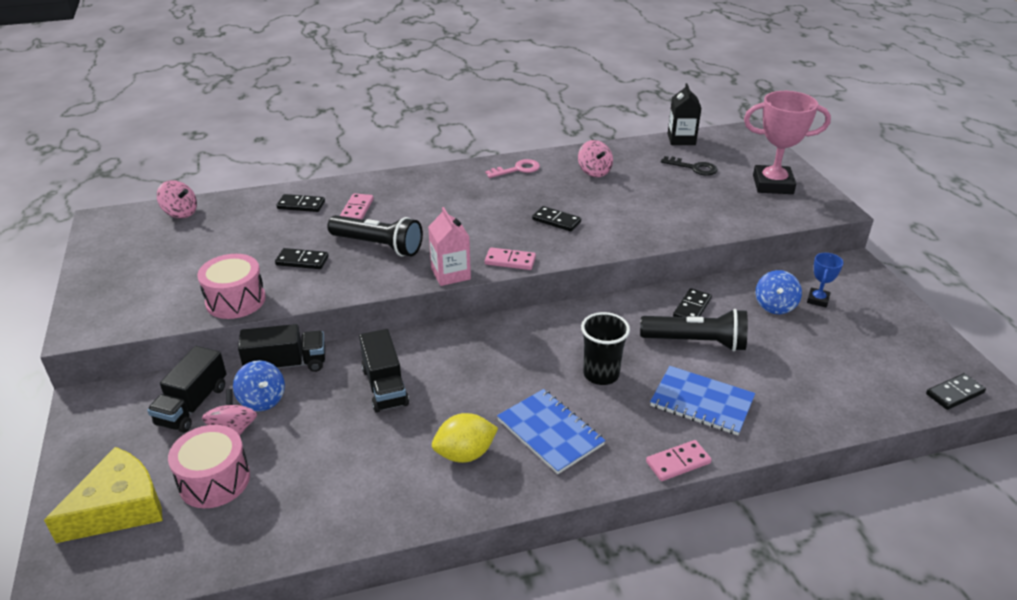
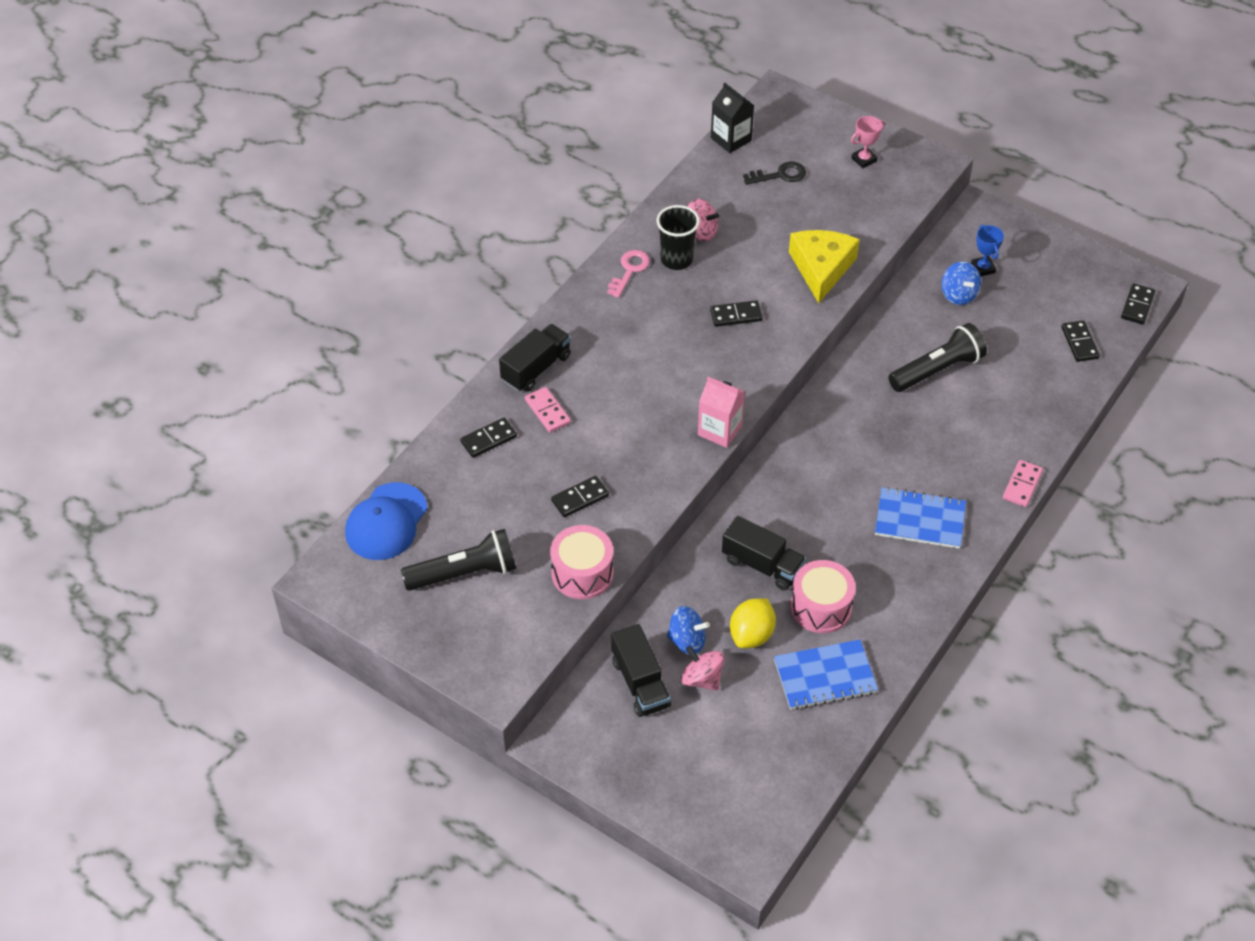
camera: 40 degrees left, 15 degrees up
(119, 507) = (705, 786): yellow cheese -> yellow cheese (821, 268)
(180, 213) = (386, 522): pink spinning top -> blue cap
(214, 480) = (742, 721): pink drum -> pink drum (821, 607)
(286, 364) = (662, 600): black truck -> black truck (536, 368)
(378, 246) = (622, 440): black flashlight -> black flashlight (465, 573)
(465, 454) = (883, 577): yellow lemon -> yellow lemon (751, 635)
(510, 261) = (750, 385): pink domino -> none
(601, 374) = (902, 446): black cup -> black cup (676, 259)
(692, 308) = (902, 336): black domino -> black domino (1079, 343)
(702, 402) = (991, 424): blue notebook -> blue notebook (825, 676)
(773, 185) = (864, 160): pink trophy -> pink trophy, size x0.48

